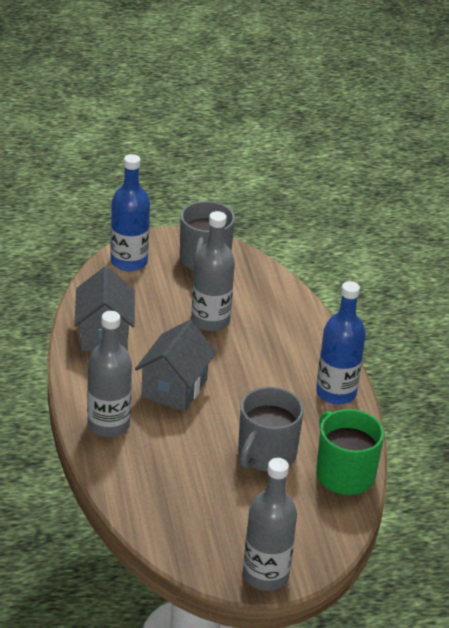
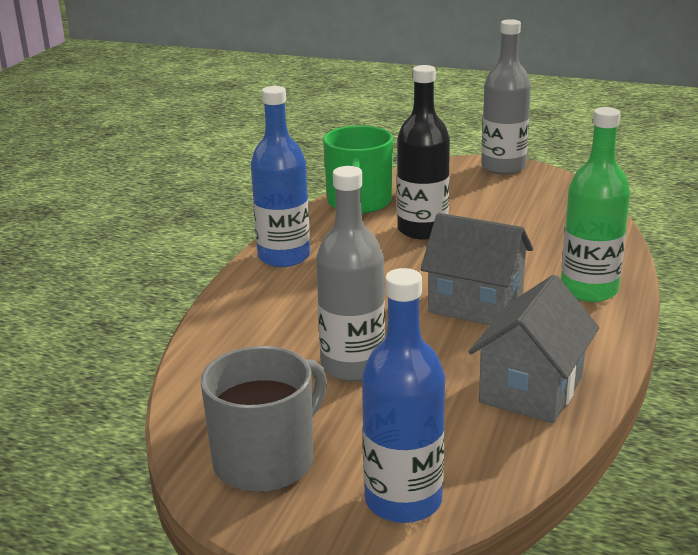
camera: 145 degrees left, 10 degrees down
(108, 425) = (589, 290): grey bottle -> green bottle
(174, 388) = (476, 304): grey house -> grey house turned 60 degrees clockwise
(266, 454) = (422, 230): grey mug -> black bottle

